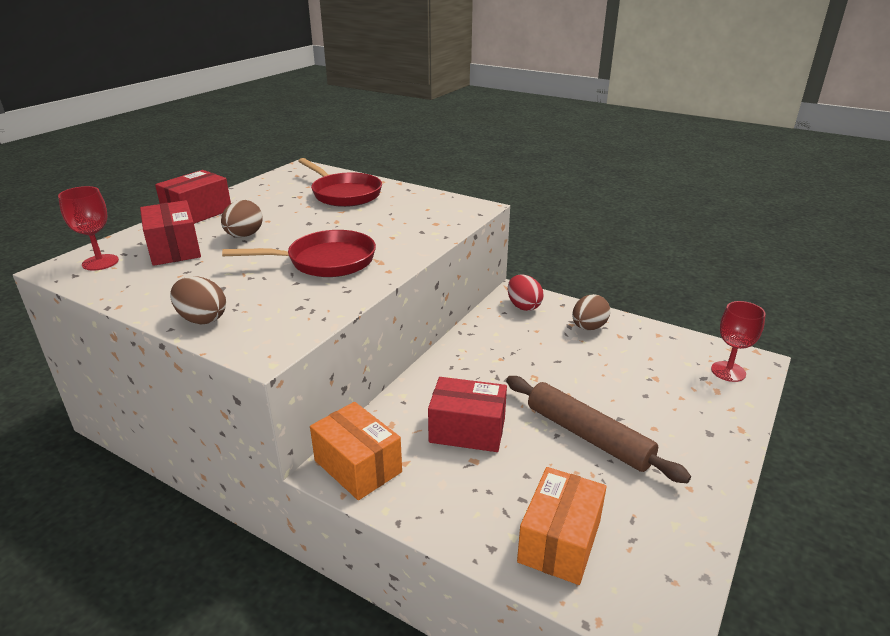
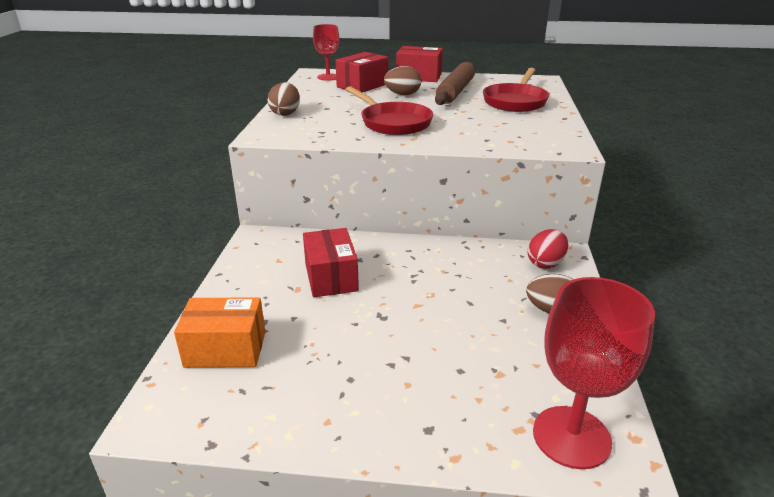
camera: 65 degrees right, 0 degrees up
(358, 466) = (265, 244): orange box -> none
(587, 436) = (365, 341): brown rolling pin -> brown rolling pin (455, 91)
(728, 371) = (571, 437): red goblet -> red goblet, size x1.67

